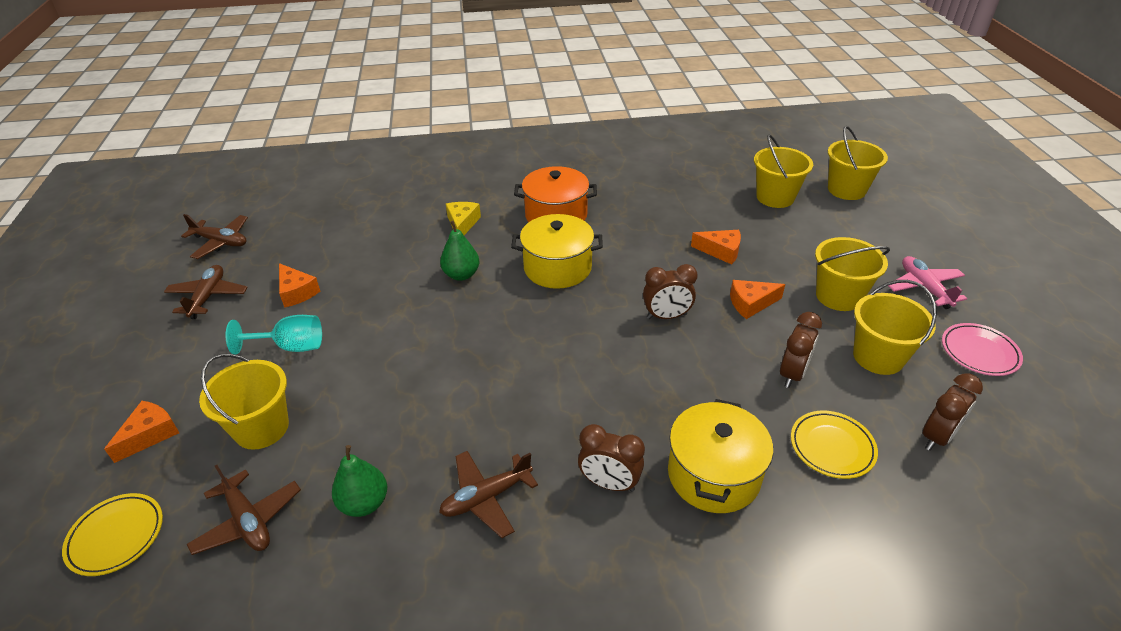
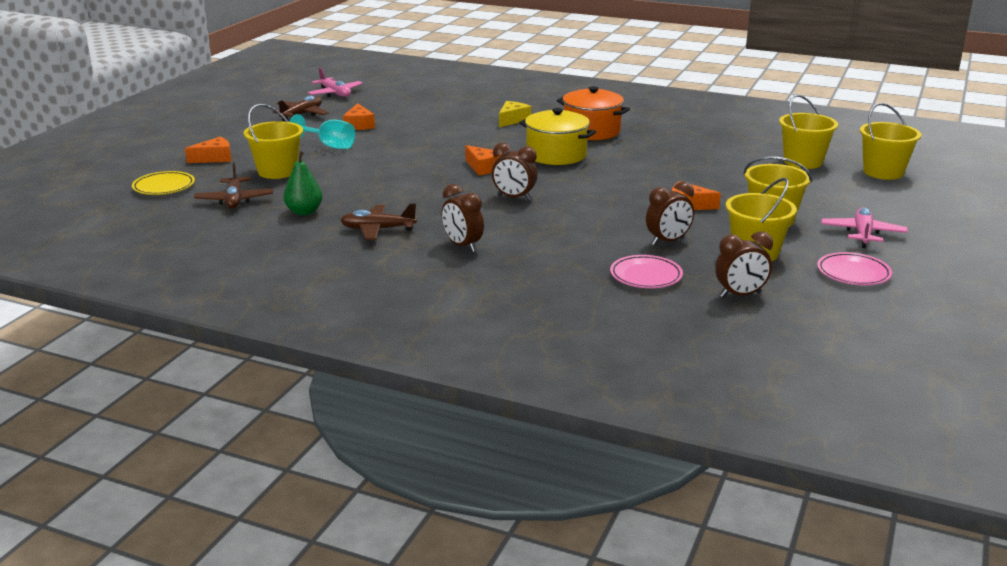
camera: 30 degrees right, 15 degrees down
(221, 242) = (335, 93): brown plane -> pink plane
(461, 275) = (480, 142): green pear -> none
(666, 316) = (608, 194): brown clock -> brown clock (514, 197)
(713, 474) = (539, 262): yellow pot -> none
(721, 251) = (704, 176): orange cheese -> orange cheese (483, 167)
(832, 447) = (646, 276): yellow plate -> pink plate

